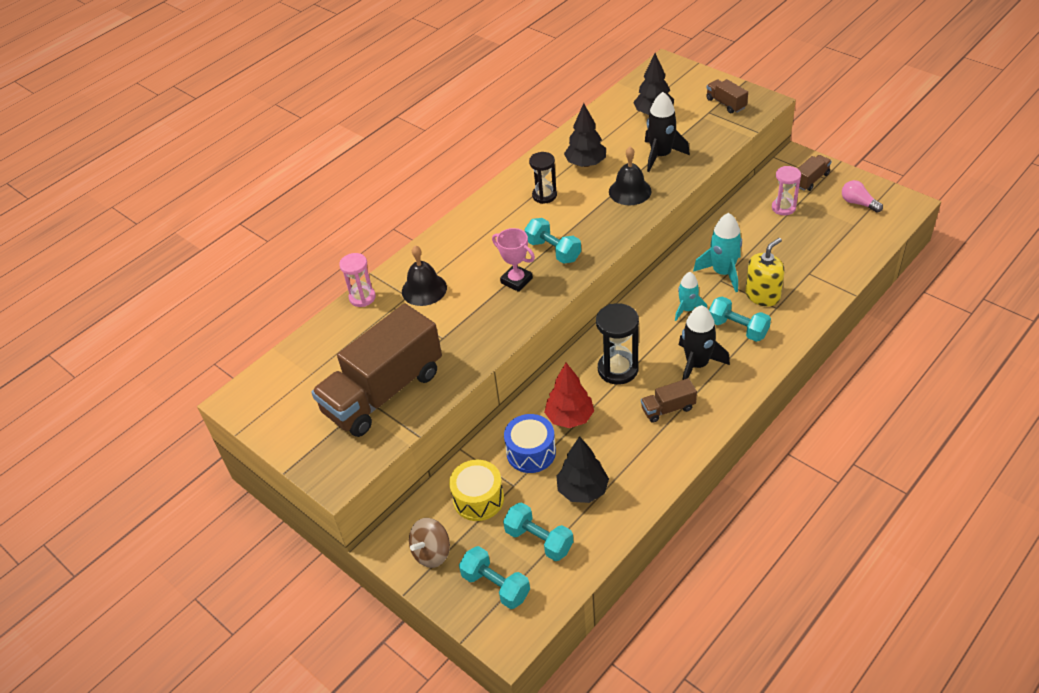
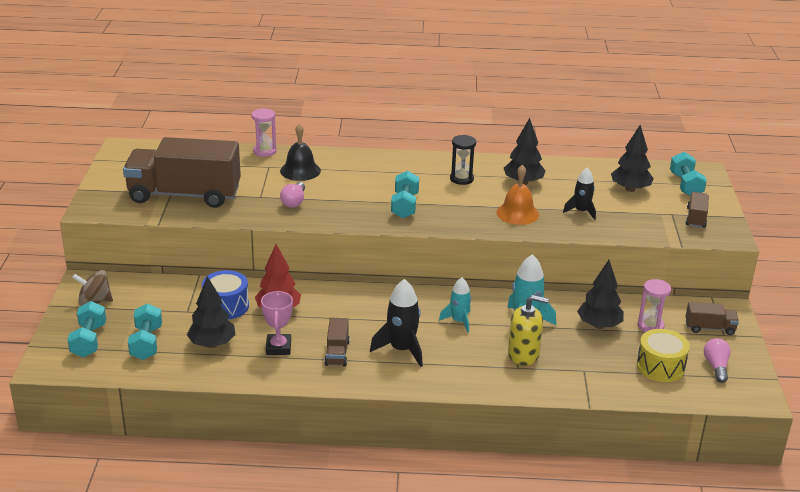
camera: 45 degrees right, 15 degrees down
(475, 319) = (294, 202): none -> pink light bulb
(478, 499) = (160, 301): yellow drum -> yellow drum (660, 367)
(516, 280) = (353, 203): pink trophy -> pink trophy (278, 347)
(618, 369) = (352, 312): black hourglass -> none
(630, 191) = (517, 213): black bell -> orange bell
(661, 155) = (581, 211): black rocket -> black rocket, size x0.65
(668, 408) = (337, 353): brown truck -> brown truck turned 120 degrees counterclockwise
(737, 328) = (467, 355): turquoise dumbbell -> turquoise dumbbell (685, 185)
(760, 234) = (599, 325): none -> black tree

